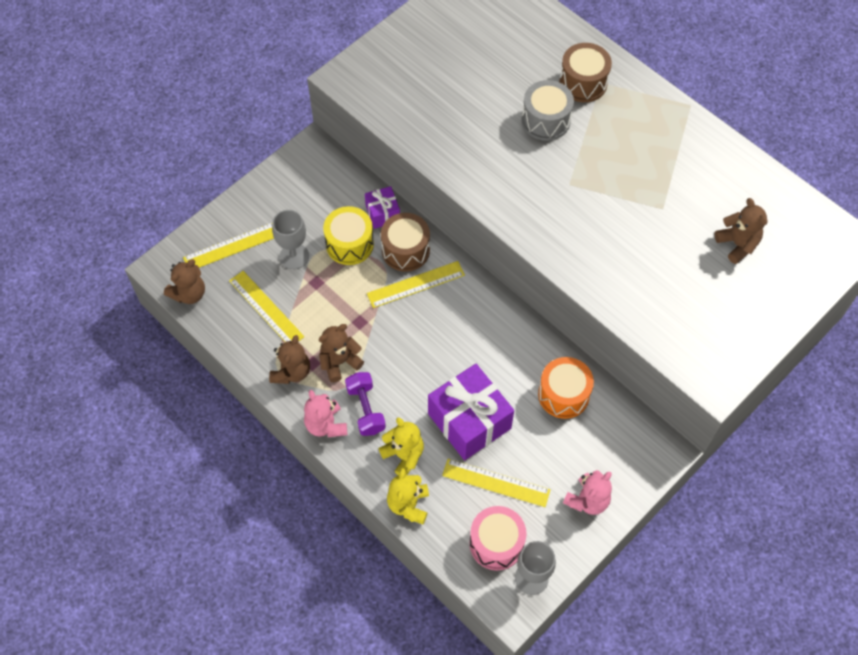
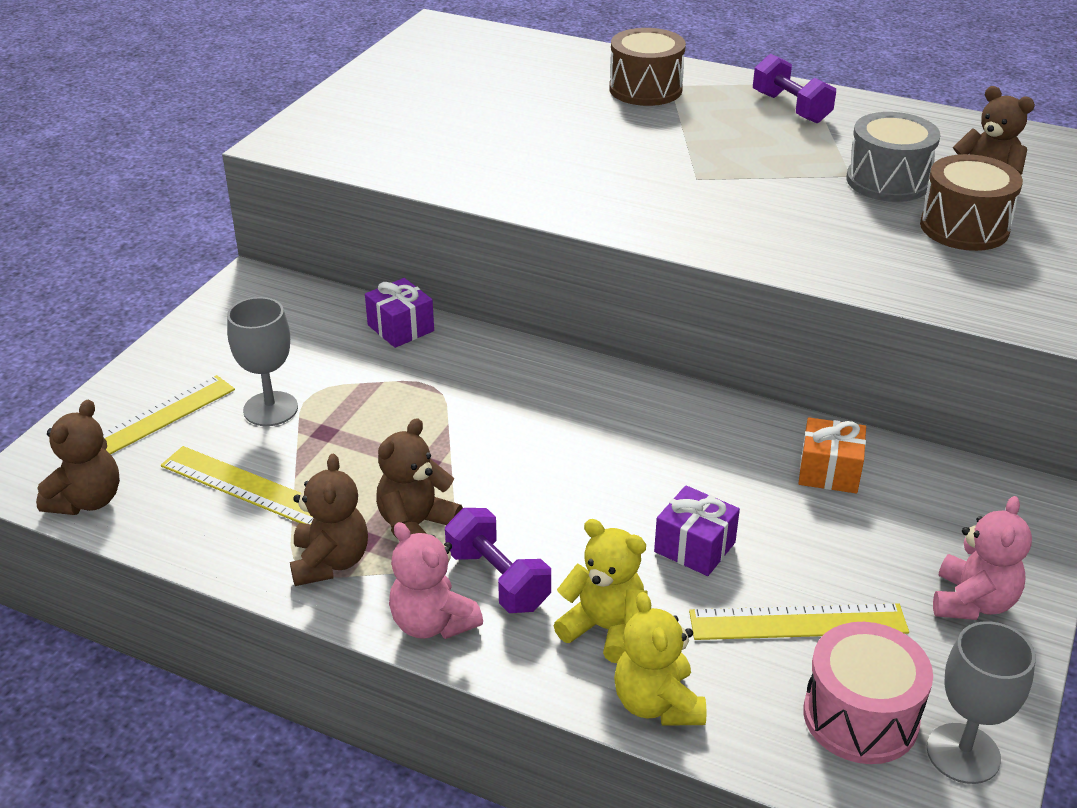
camera: 20 degrees left, 25 degrees down
(349, 244) = (362, 374): yellow drum -> none
(405, 250) = (461, 361): brown drum -> brown drum (964, 227)
(416, 284) = (499, 396): yellow ruler -> none
(469, 421) = (694, 547): purple gift -> purple gift, size x0.51
(545, 120) = (617, 129): grey drum -> grey drum (887, 181)
(563, 395) = (829, 472): orange drum -> orange gift
(664, 129) = (791, 108): none -> purple dumbbell

